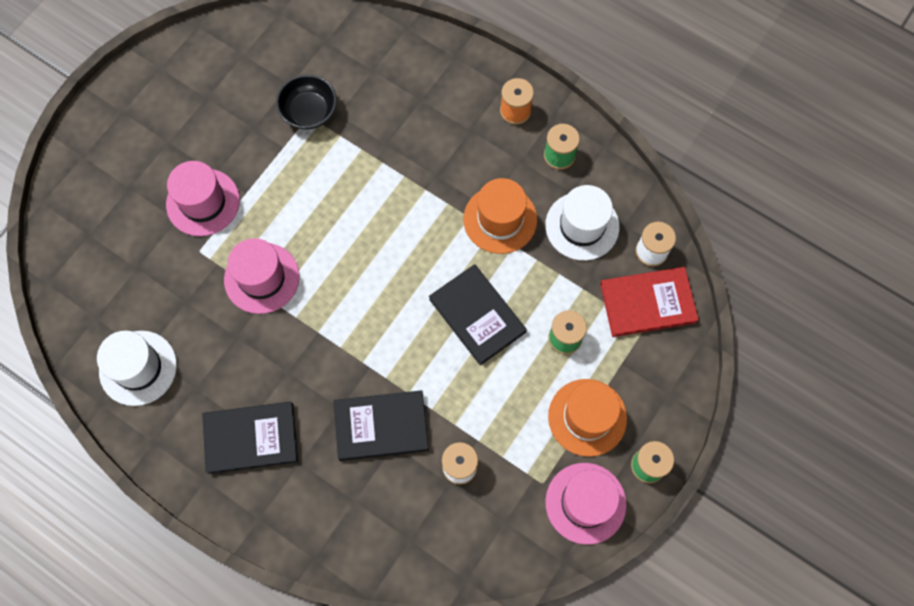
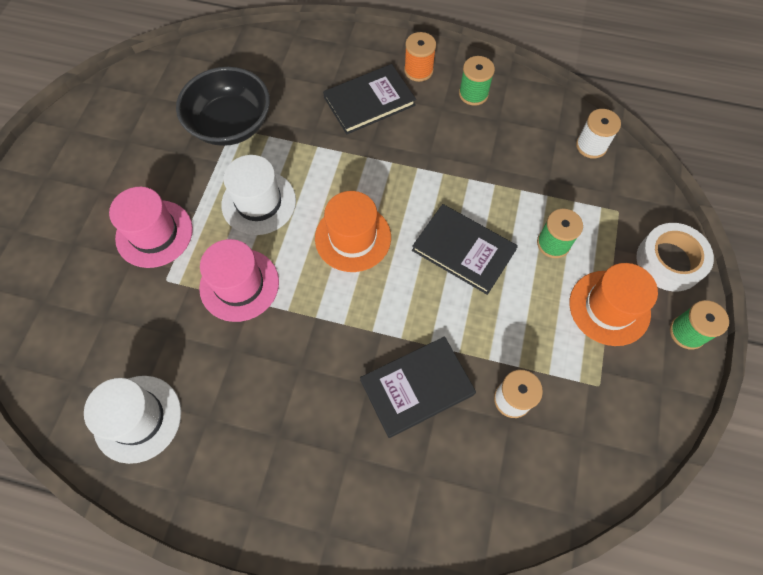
camera: 20 degrees left, 5 degrees down
(251, 438) = (286, 449): black book -> black book (369, 101)
(309, 111) = (231, 124): black bowl -> black bowl, size x1.52
(500, 219) = (446, 161): orange hat -> orange hat (353, 238)
(582, 226) = (521, 144): white hat -> white hat (259, 202)
(585, 503) = (649, 390): pink hat -> none
(647, 303) = (610, 189): red book -> none
(667, 394) = (669, 261): none -> white tape

